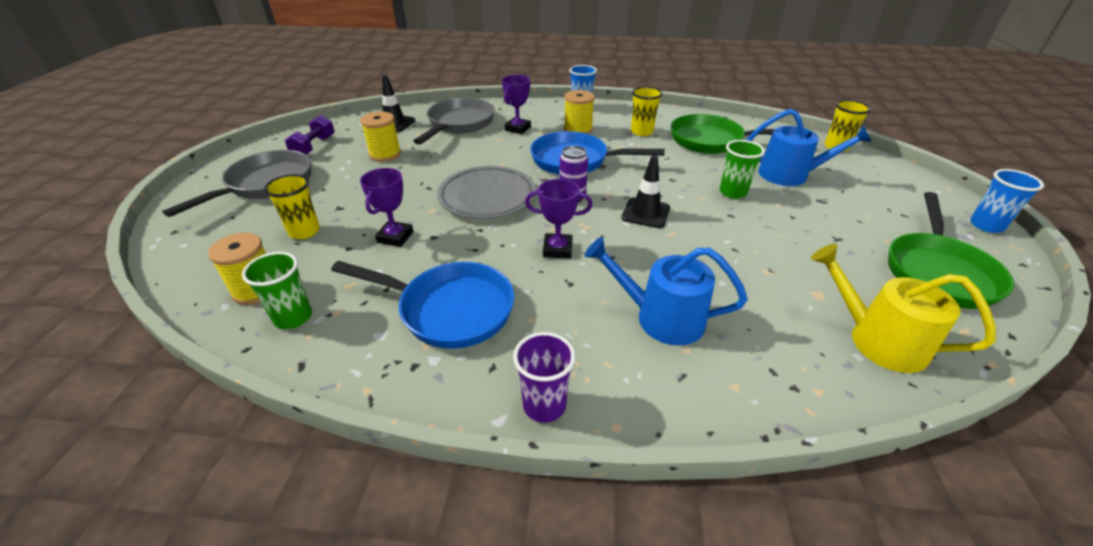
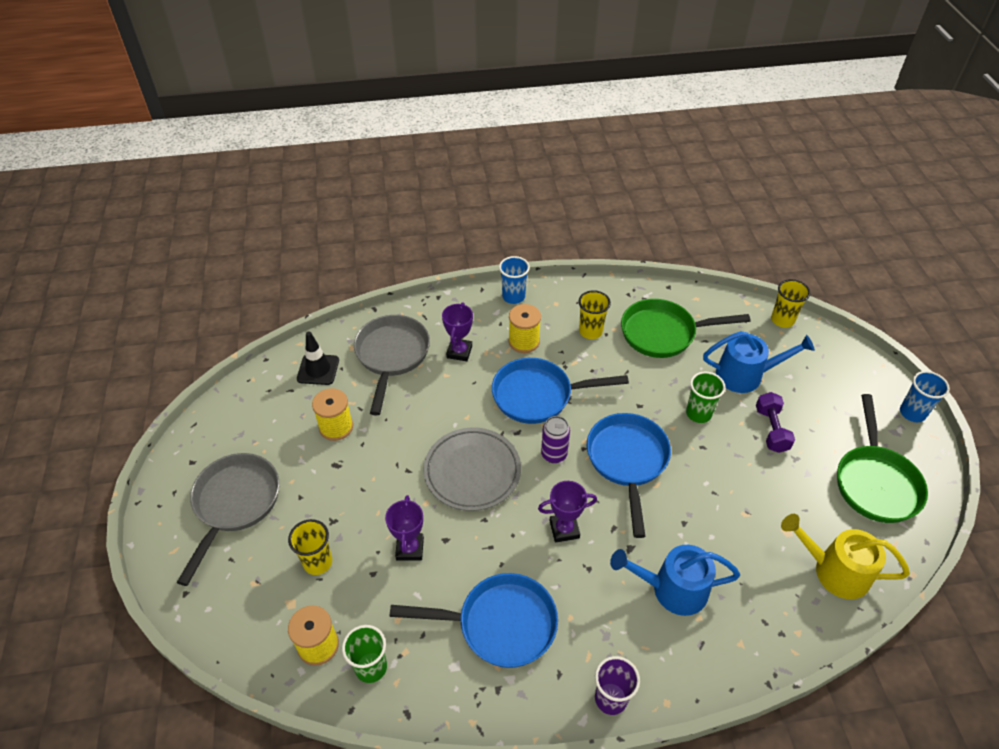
camera: 15 degrees left, 10 degrees up
(314, 147) = (249, 430): purple dumbbell -> purple dumbbell (771, 429)
(645, 213) = (627, 461): black traffic cone -> blue pan

